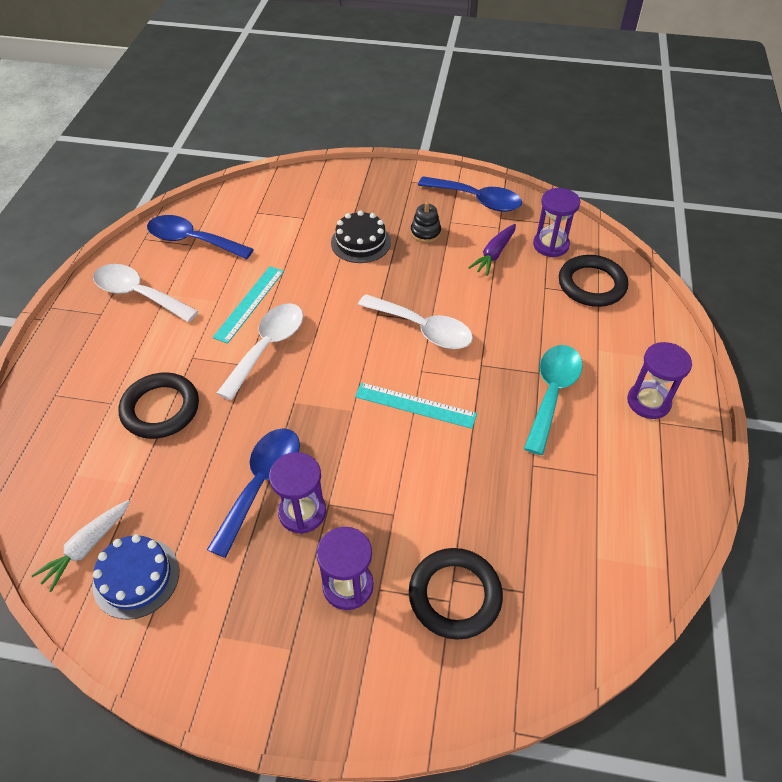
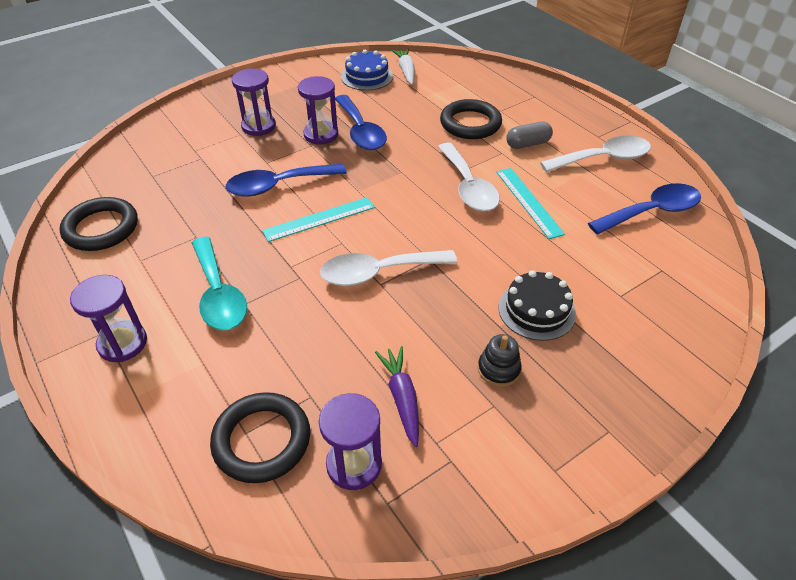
camera: 135 degrees right, 5 degrees down
(160, 349) = (527, 144): none -> grey capsule
(455, 595) = (194, 153): black ring -> black ring (101, 228)
(477, 200) = (507, 467): blue spoon -> blue spoon (278, 185)

